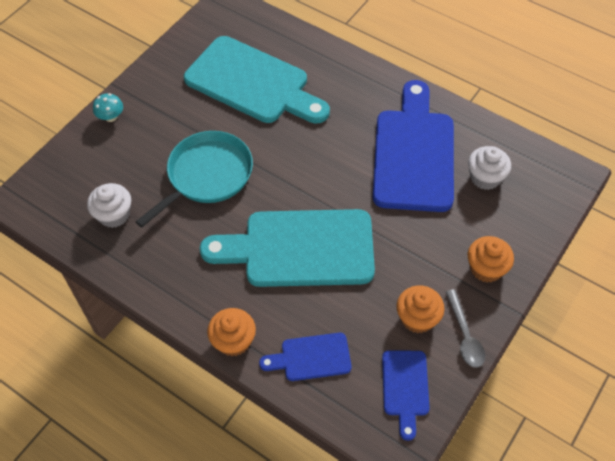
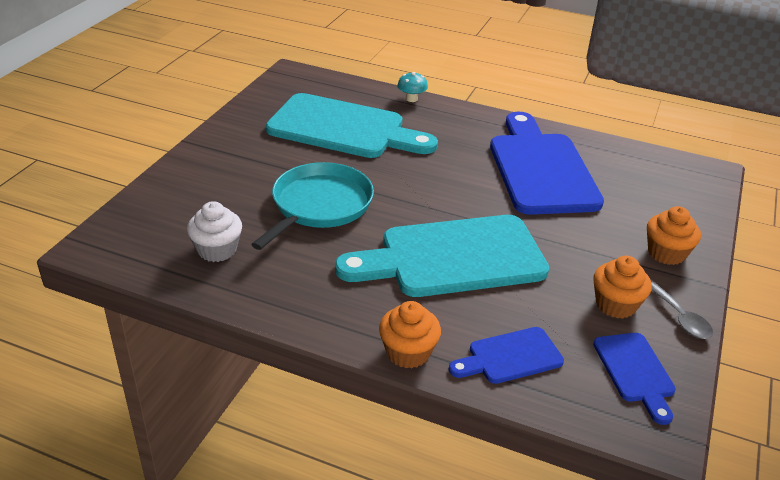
camera: 15 degrees left, 20 degrees down
(111, 117) = (189, 167): turquoise mushroom -> turquoise mushroom (411, 99)
(485, 177) = (624, 181): white cupcake -> none

